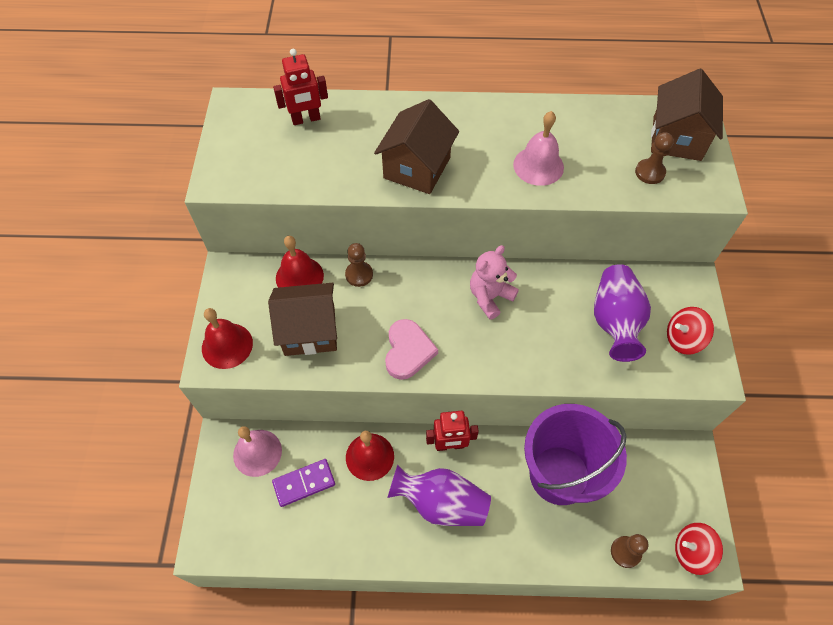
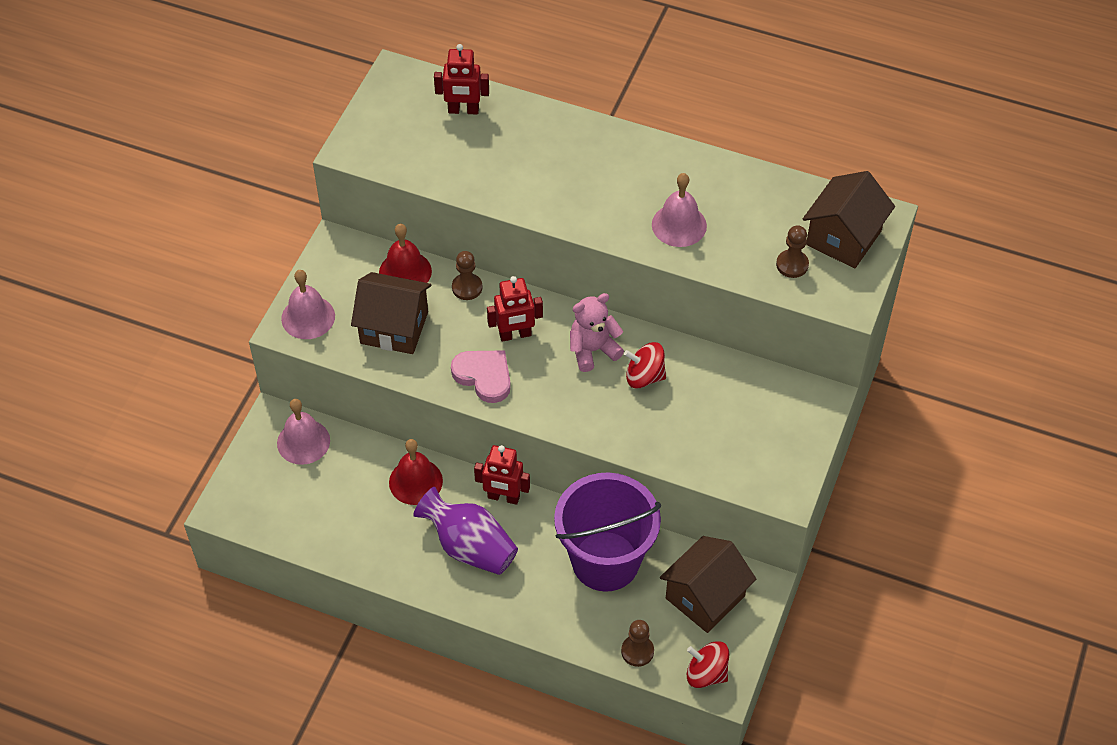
camera: 20 degrees right, 5 degrees down
(227, 345) = (308, 317): red bell -> pink bell
(304, 483) = (339, 484): purple domino -> none
(408, 351) = (484, 376): pink heart -> pink heart turned 75 degrees counterclockwise
(417, 168) = (553, 192): brown house -> brown house (705, 597)
(418, 304) = (515, 335): none -> red robot
(615, 322) = (712, 413): purple vase -> none
(683, 339) = (775, 451): red spinning top -> red spinning top (644, 376)

